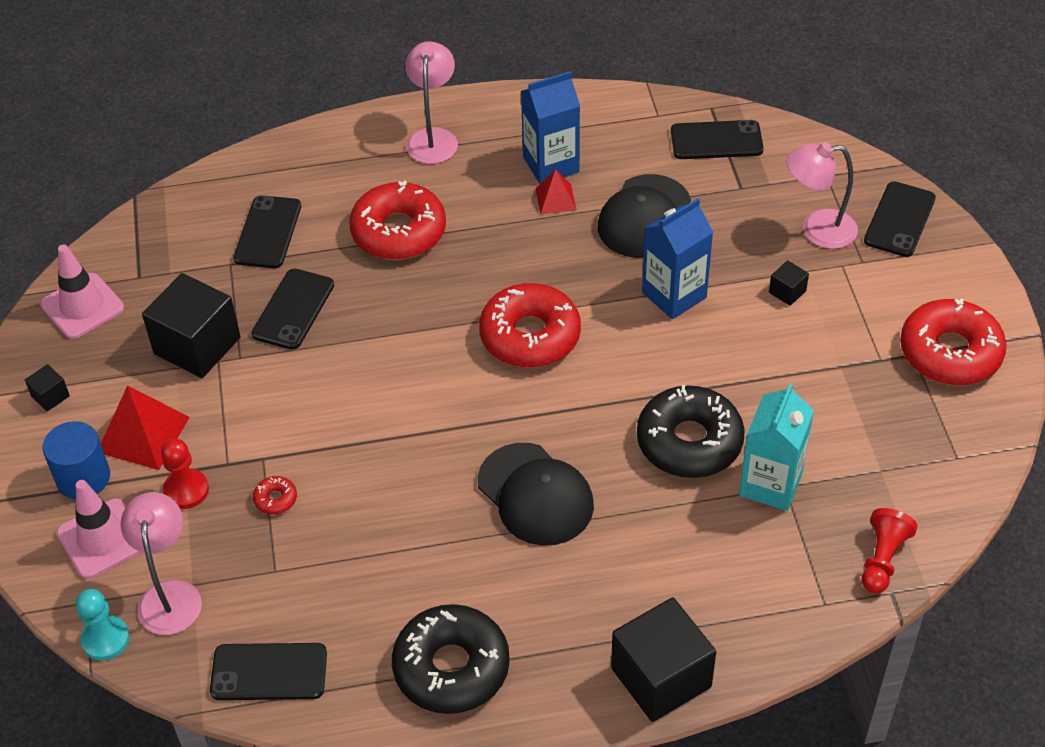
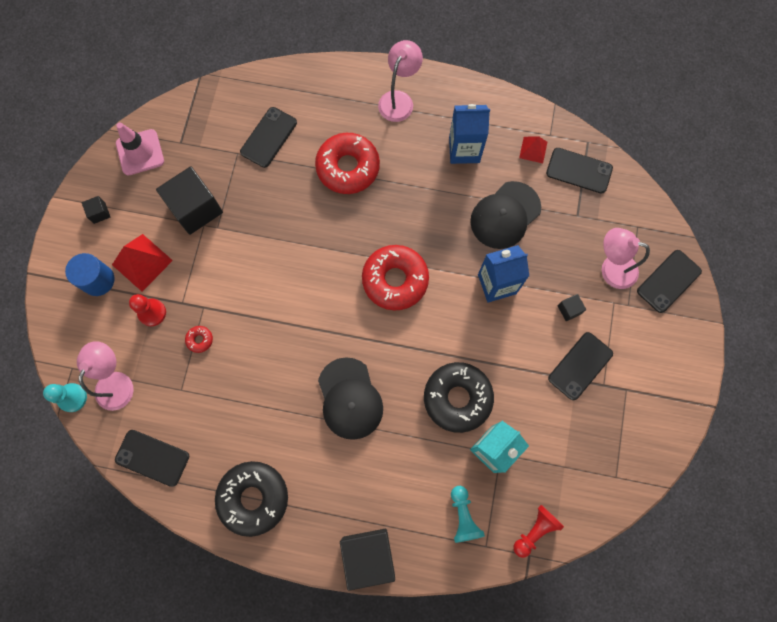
camera: 20 degrees right, 25 degrees up
(102, 539) = (94, 328): pink traffic cone -> none
(293, 309) = (262, 203): black phone -> black phone (580, 366)
(555, 199) = (455, 179): red pyramid -> red pyramid (533, 150)
(772, 578) = (463, 516): none -> turquoise pawn
(950, 352) = (650, 398): red donut -> none

